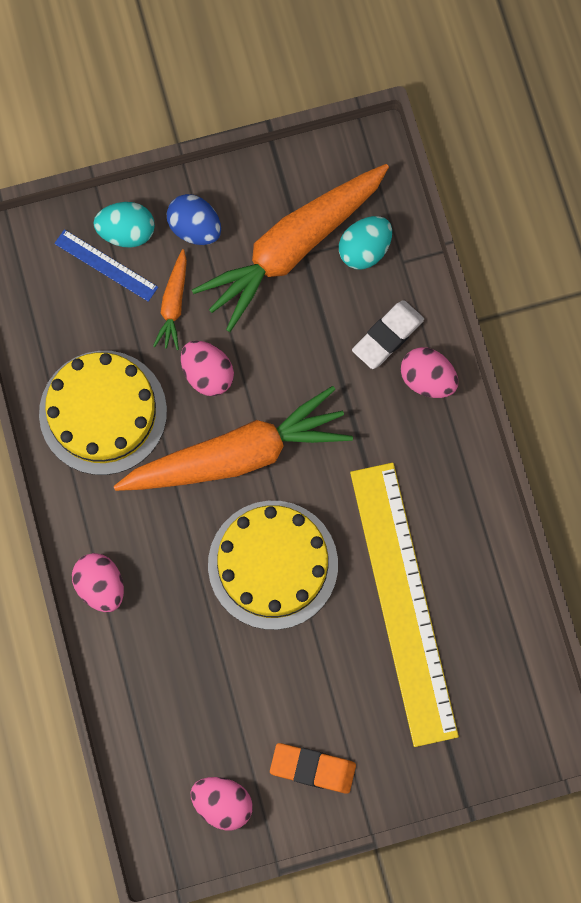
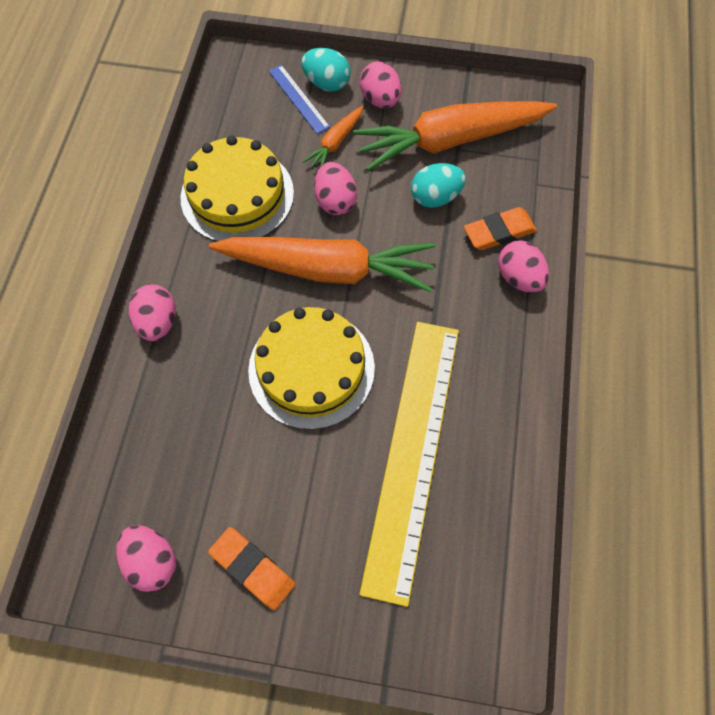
camera: 25 degrees right, 10 degrees down
(195, 228) = (380, 100): blue egg -> pink egg
(364, 250) = (508, 163): turquoise egg -> turquoise egg (435, 197)
(387, 336) = (499, 232): white eraser -> orange eraser

